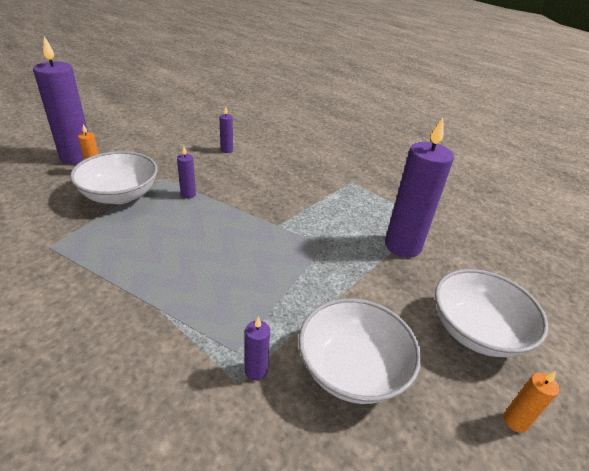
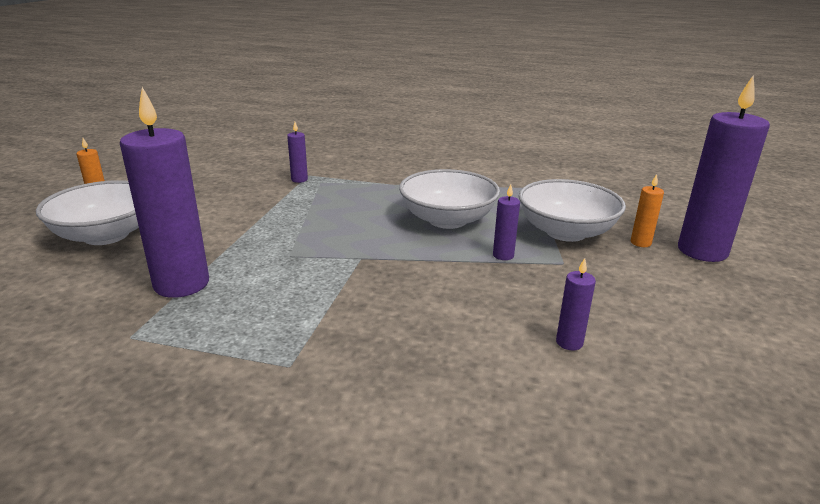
camera: 155 degrees right, 10 degrees down
(352, 369) = (229, 194): white bowl -> white bowl (447, 220)

